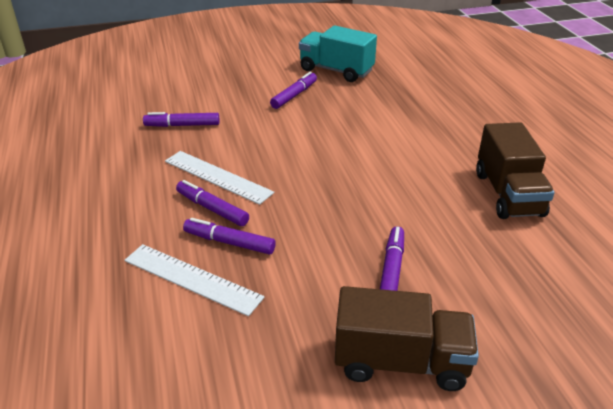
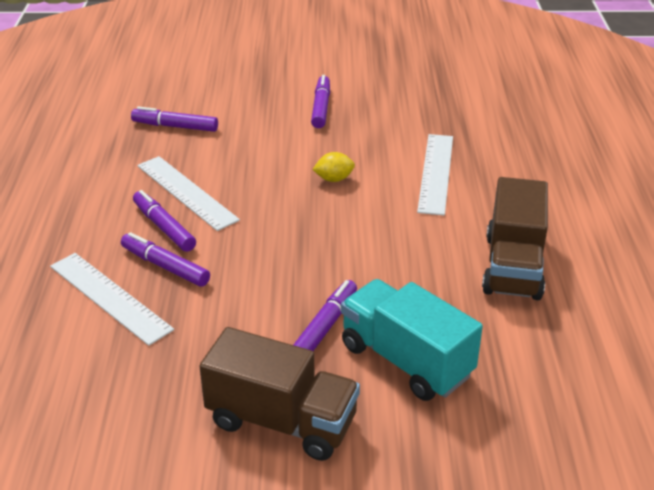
camera: 15 degrees right, 0 degrees up
(294, 95) = (321, 108): purple marker -> purple marker turned 45 degrees counterclockwise
(333, 148) = (334, 179): none -> yellow lemon
(336, 70) = (389, 82): turquoise truck -> turquoise truck (406, 360)
(409, 132) = (435, 173): none -> white ruler

